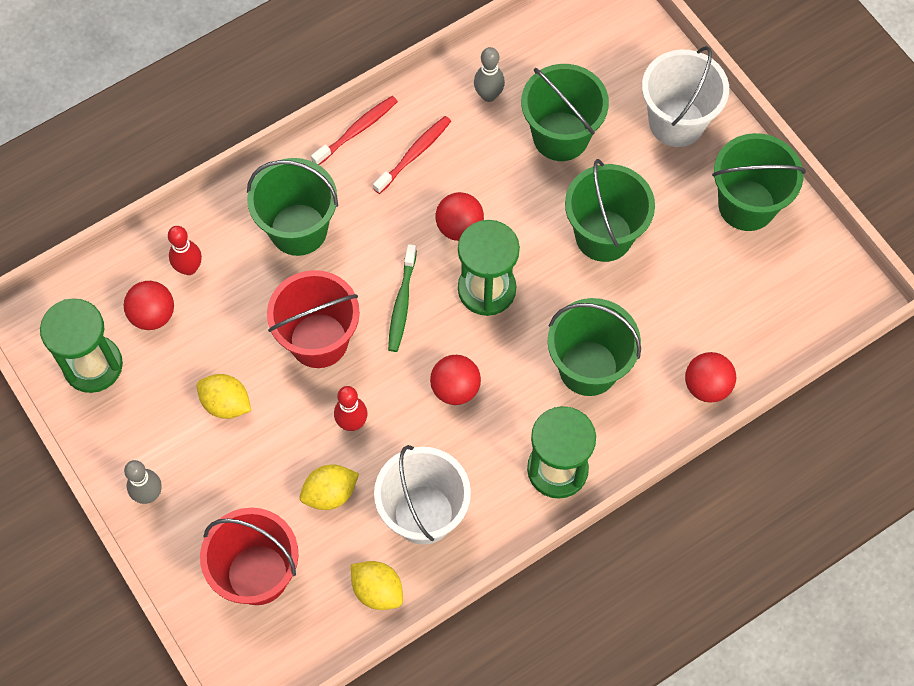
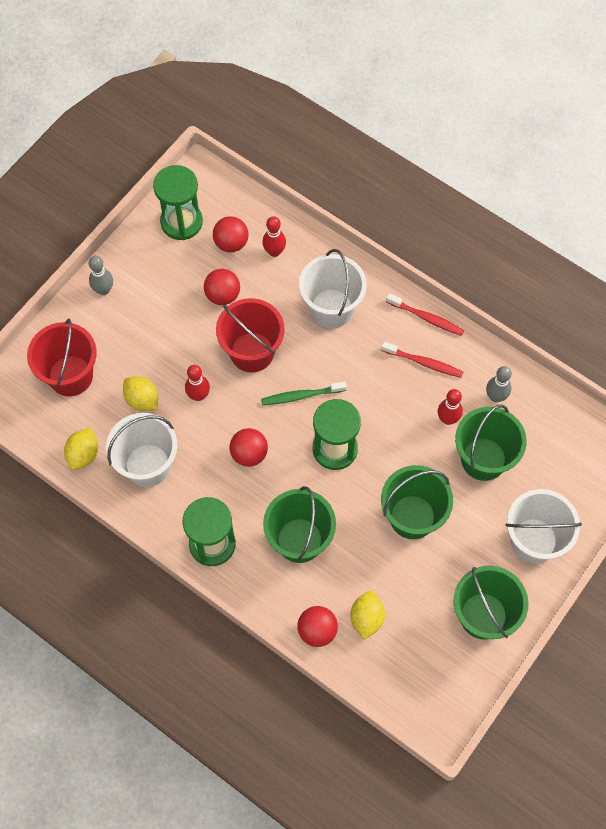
camera: 70 degrees right, 0 degrees up
(226, 403) = (184, 311): yellow lemon -> yellow lemon (366, 618)
(298, 229) = (331, 308): green bucket -> white bucket
(459, 227) = (377, 413): red ball -> red ball (222, 295)
(496, 155) = (448, 419): none -> red bowling pin

